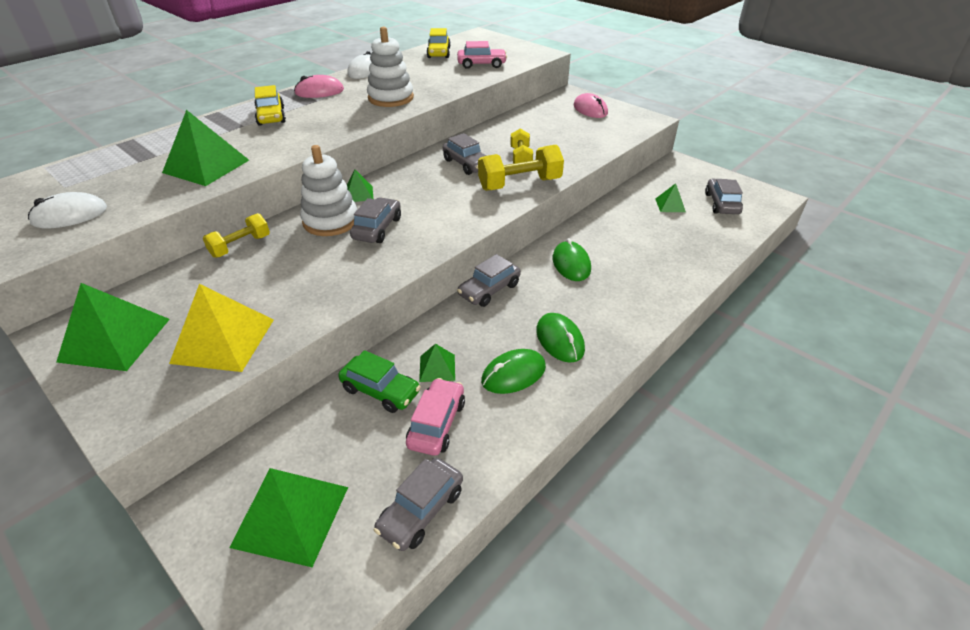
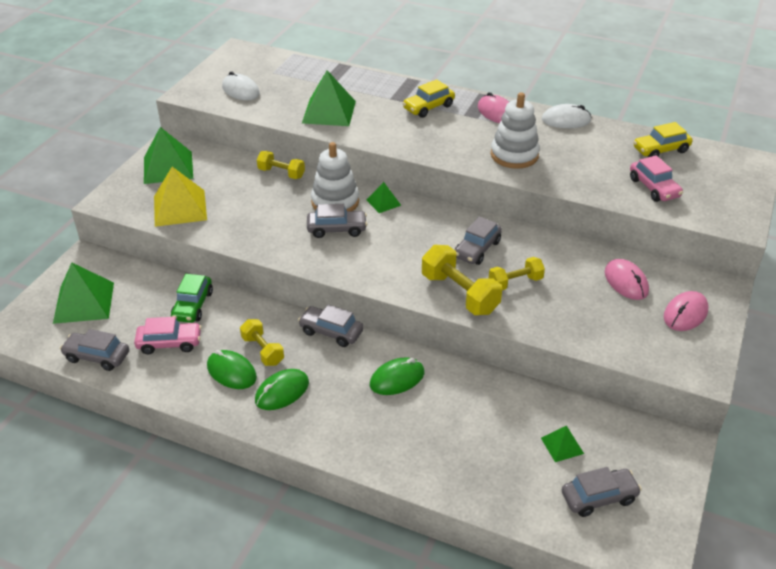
camera: 70 degrees right, 0 degrees up
(437, 368) = (224, 327): green pyramid -> none
(491, 343) = (263, 350): none -> yellow dumbbell
(546, 119) = (626, 282): none -> pink mouse

